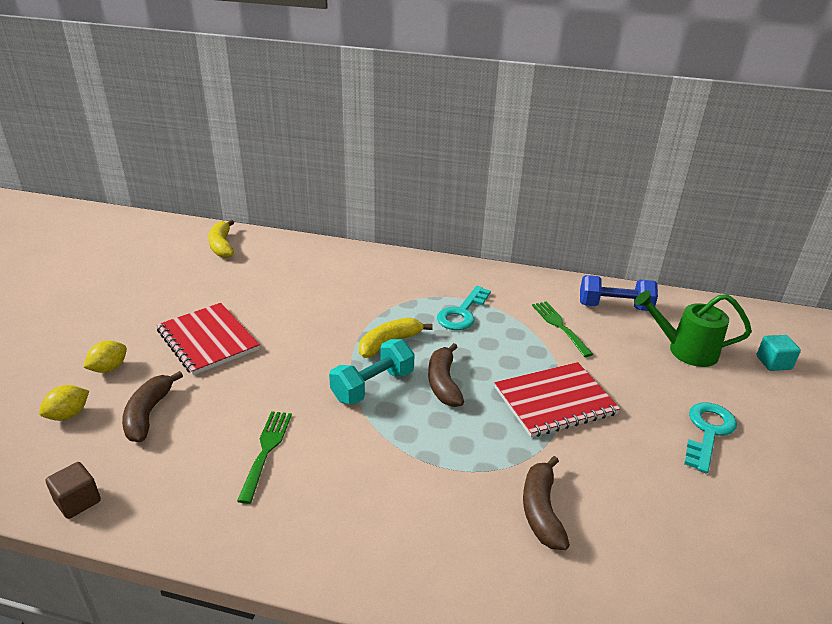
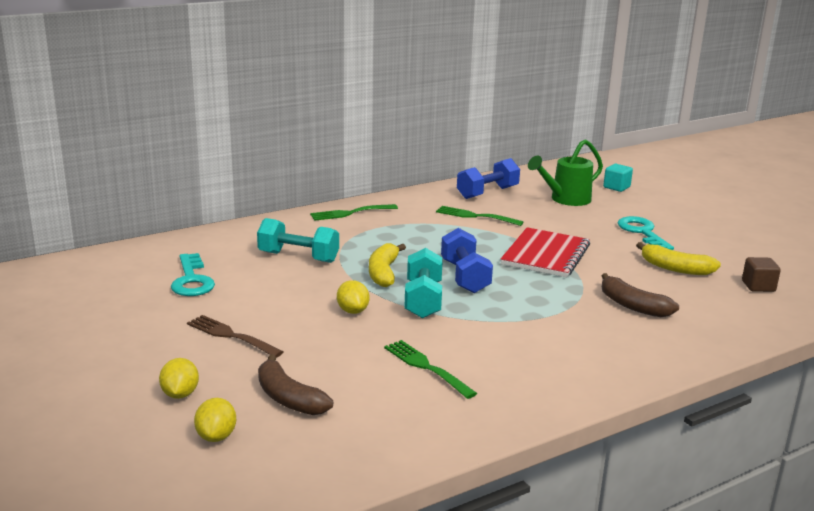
camera: 45 degrees left, 10 degrees down
(78, 501) = (352, 468): brown cube -> brown cube (758, 286)
(208, 340) = (231, 336): red notebook -> brown fork
(222, 246) = (85, 273): yellow banana -> yellow banana (675, 268)
(309, 365) = (353, 311): none -> yellow lemon
(357, 296) = (298, 257): none -> turquoise dumbbell
(443, 383) = (465, 277): brown banana -> blue dumbbell
(461, 274) = (350, 213): none -> green fork
(462, 313) = (398, 235): turquoise key -> turquoise key (192, 280)

